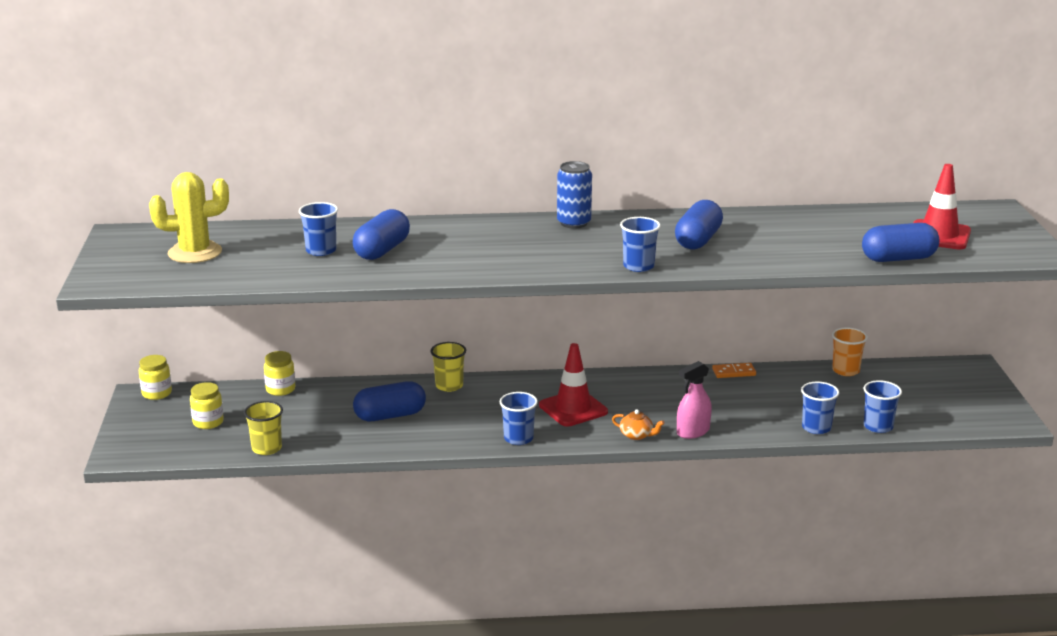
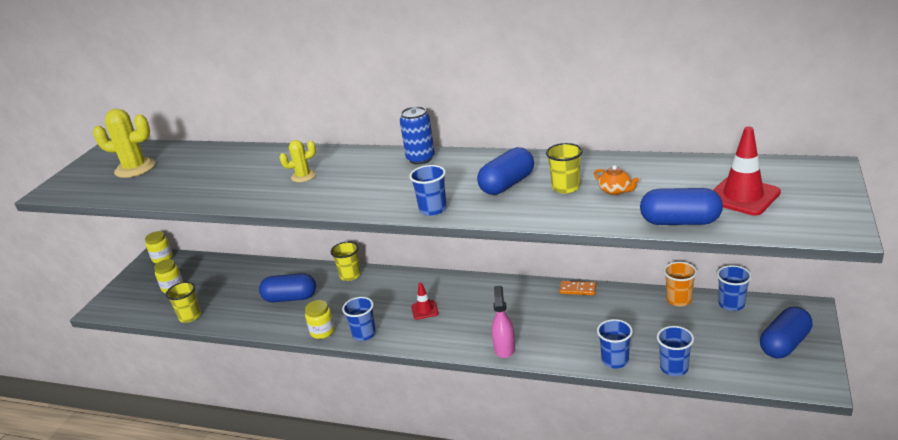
camera: 25 degrees right, 5 degrees up
(280, 389) = (238, 264): yellow jar -> yellow jar (322, 331)
(321, 251) = (215, 173): blue cup -> blue cup (731, 304)
(382, 250) = (256, 176): blue capsule -> blue capsule (784, 344)
(446, 247) = (303, 176): none -> yellow cactus
(573, 409) = (424, 310): red traffic cone -> red traffic cone, size x0.56
(637, 435) = (456, 345): orange teapot -> orange teapot (615, 190)
(693, 432) = (504, 348): pink spray bottle -> pink spray bottle turned 105 degrees clockwise
(762, 239) = (565, 187): none -> yellow cup

